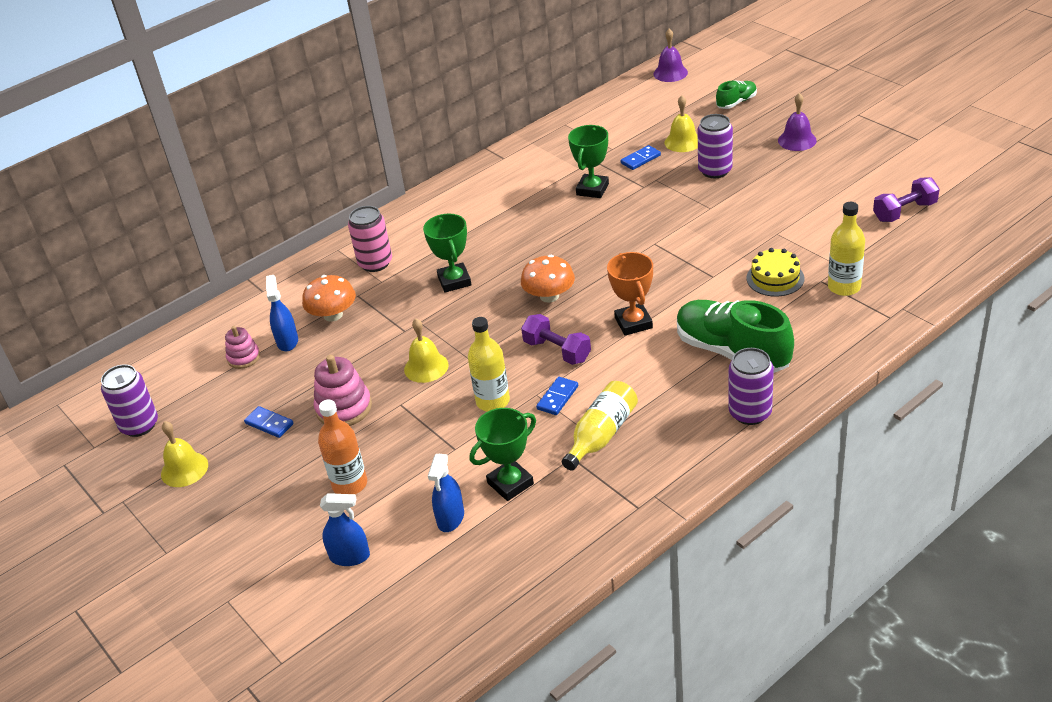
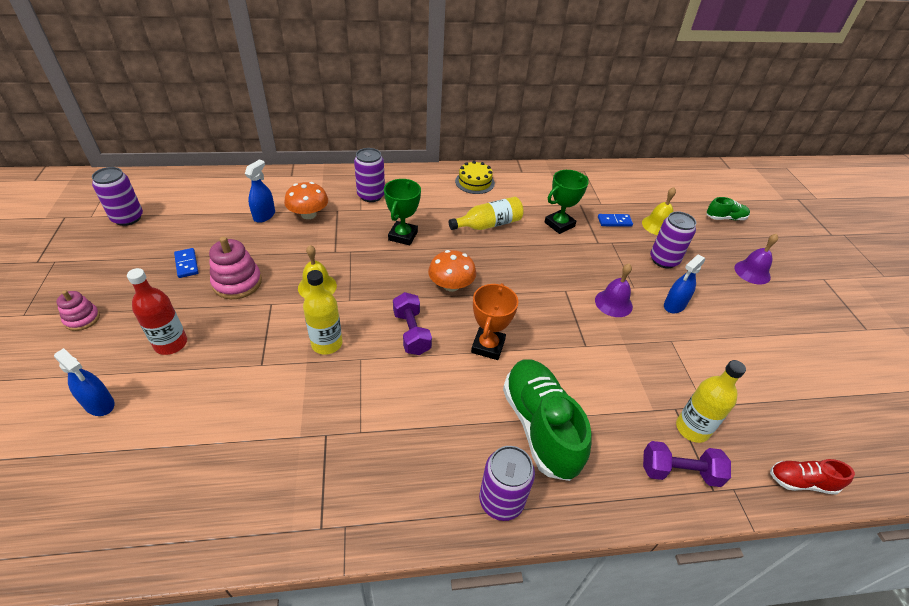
camera: 25 degrees right, 5 degrees up
(184, 469) = (108, 263): yellow bell -> none
(244, 357) = (230, 211): pink stacking toy -> pink stacking toy (82, 319)
(350, 484) = (171, 344): orange bottle -> red bottle
(375, 263) = (371, 195): pink can -> purple can
(450, 518) = (191, 423): blue spray bottle -> blue spray bottle (674, 305)
(510, 483) = (261, 425): green trophy -> none
(557, 398) = (371, 372): blue domino -> none
(601, 435) = (367, 431): yellow bottle -> yellow bottle (488, 225)
(670, 73) = (691, 173): purple bell -> purple bell (613, 303)
(775, 278) = (636, 380): yellow cake -> yellow cake (474, 182)
(904, 212) = (806, 389): purple dumbbell -> purple dumbbell (679, 472)
(943, 276) = (801, 482): none -> red shoe

